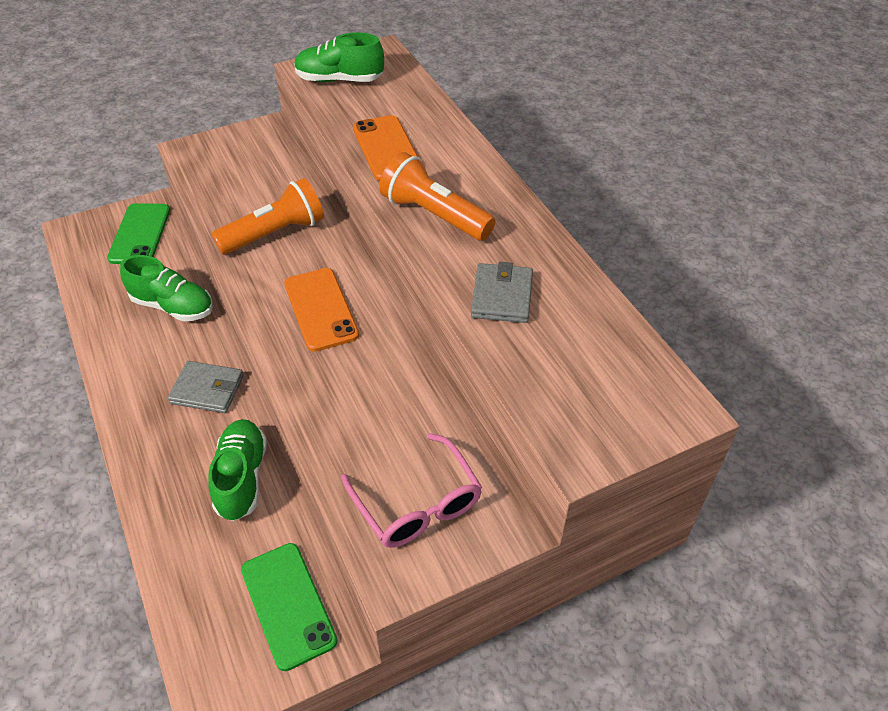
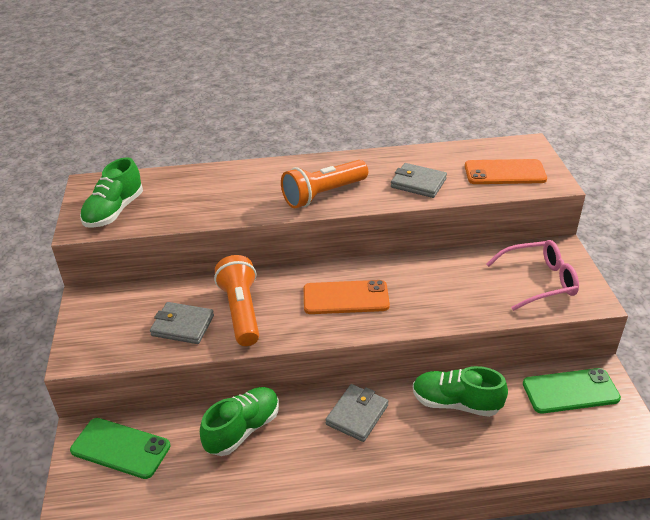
camera: 70 degrees left, 10 degrees down
(243, 200) = (183, 325): none -> grey wallet
(387, 148) = (230, 202): orange phone -> orange phone (504, 172)

